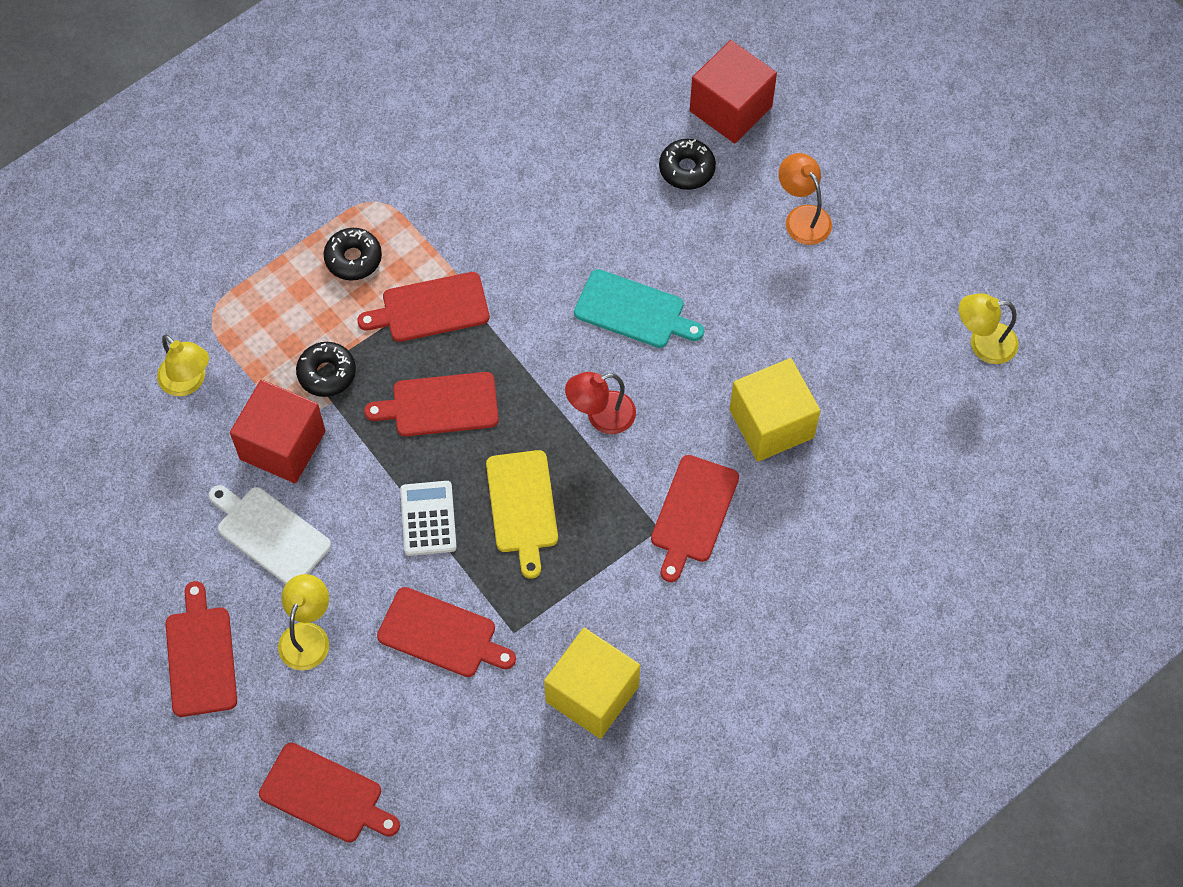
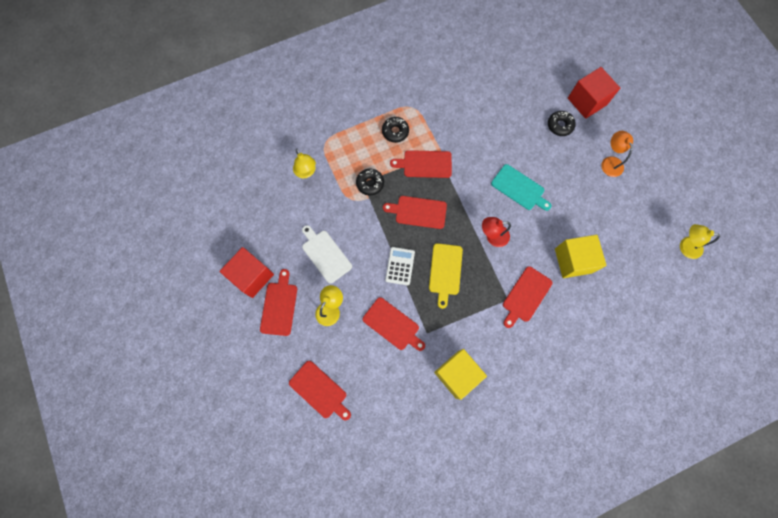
camera: 15 degrees right, 10 degrees up
(282, 445) = (341, 213): red cube -> red cube (252, 276)

